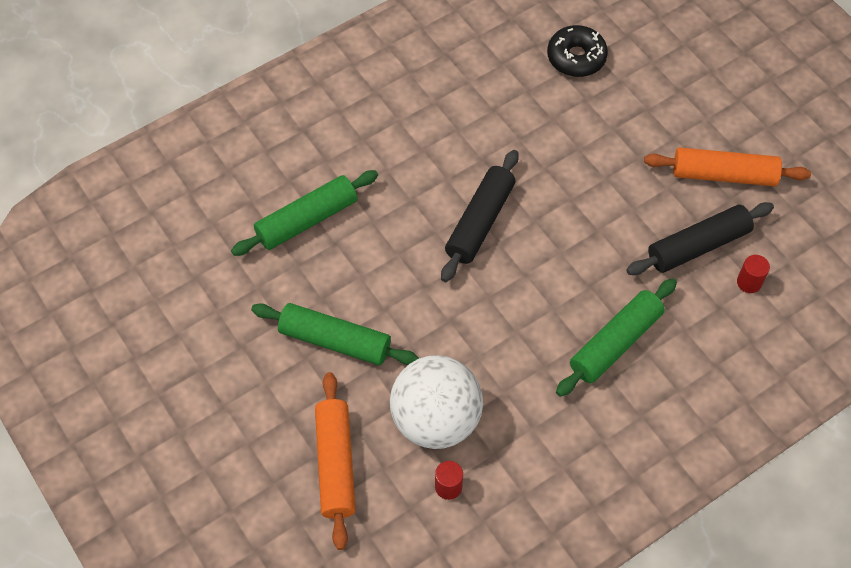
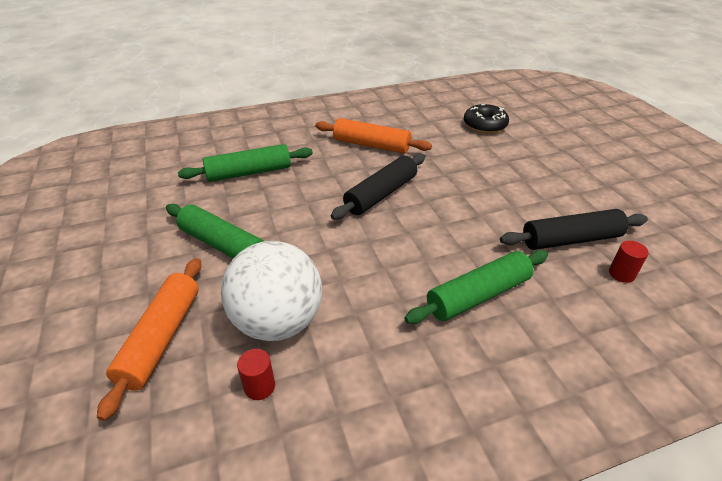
camera: 15 degrees right, 20 degrees down
(724, 175) = (597, 199): orange rolling pin -> orange rolling pin (371, 145)

